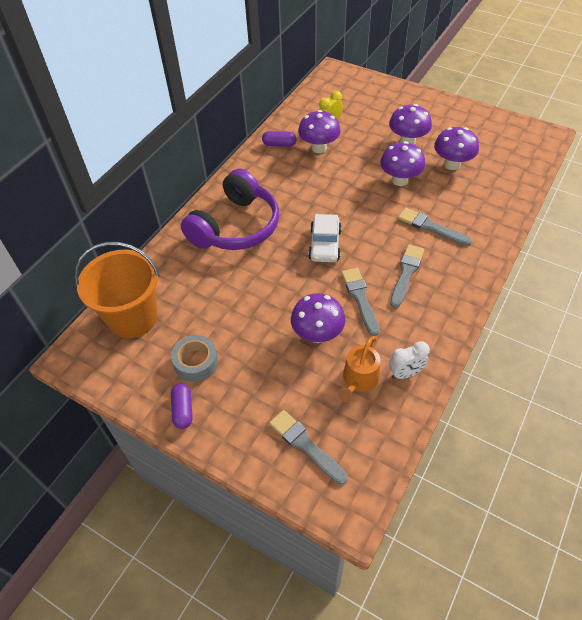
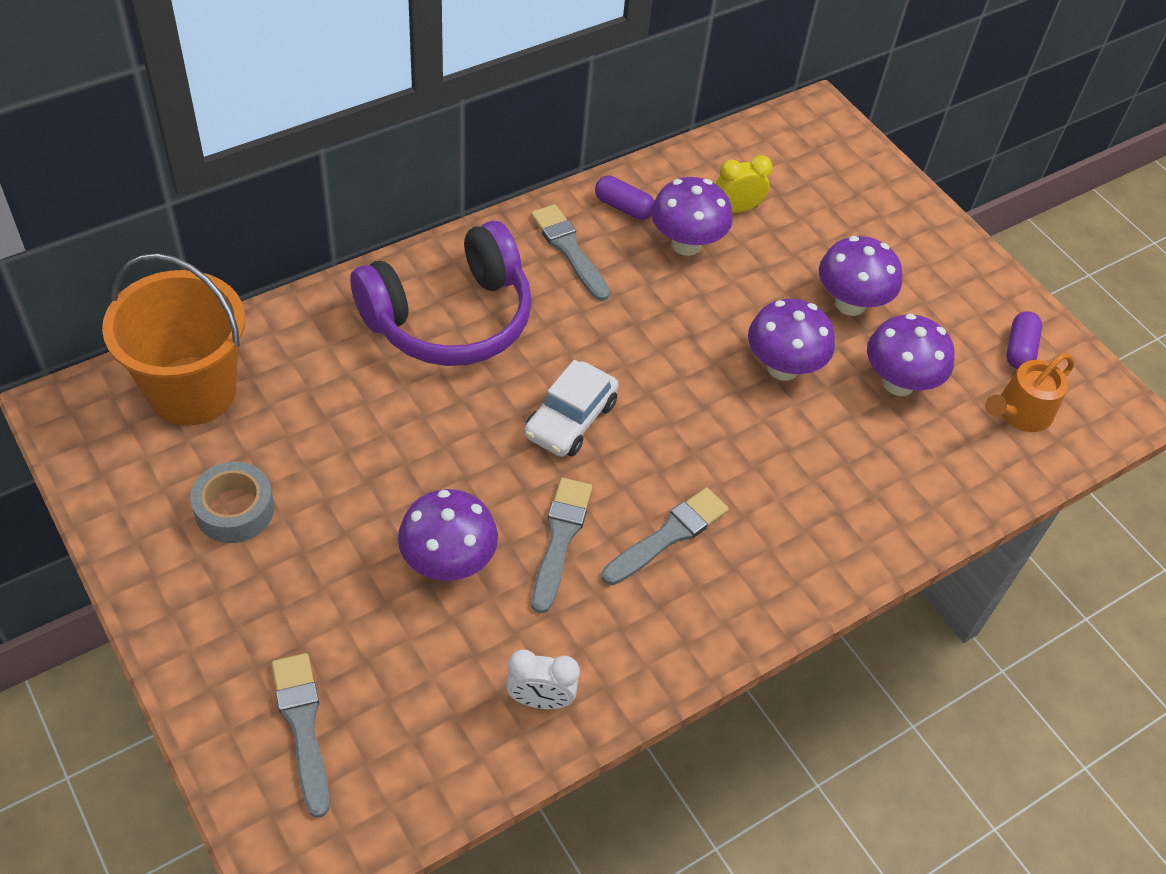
camera: 20 degrees right, 0 degrees up
(183, 410) = (165, 574): purple capsule -> purple capsule (1019, 349)
(359, 380) = (459, 670): orange watering can -> orange watering can (1020, 413)
(430, 227) = (772, 476): grey brush -> grey brush (569, 250)

